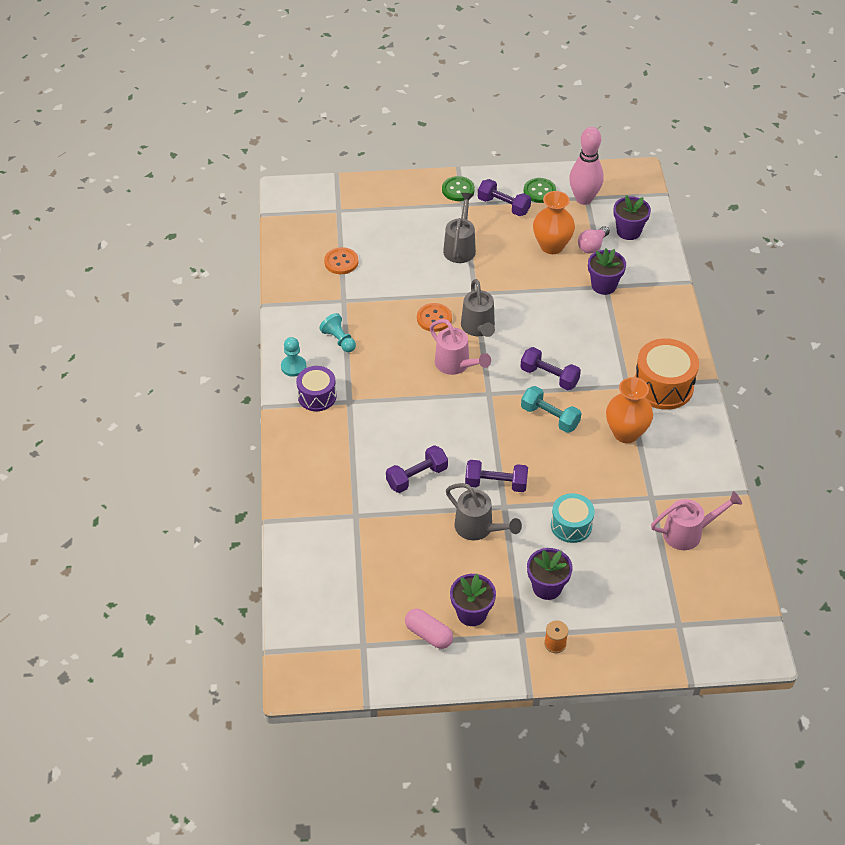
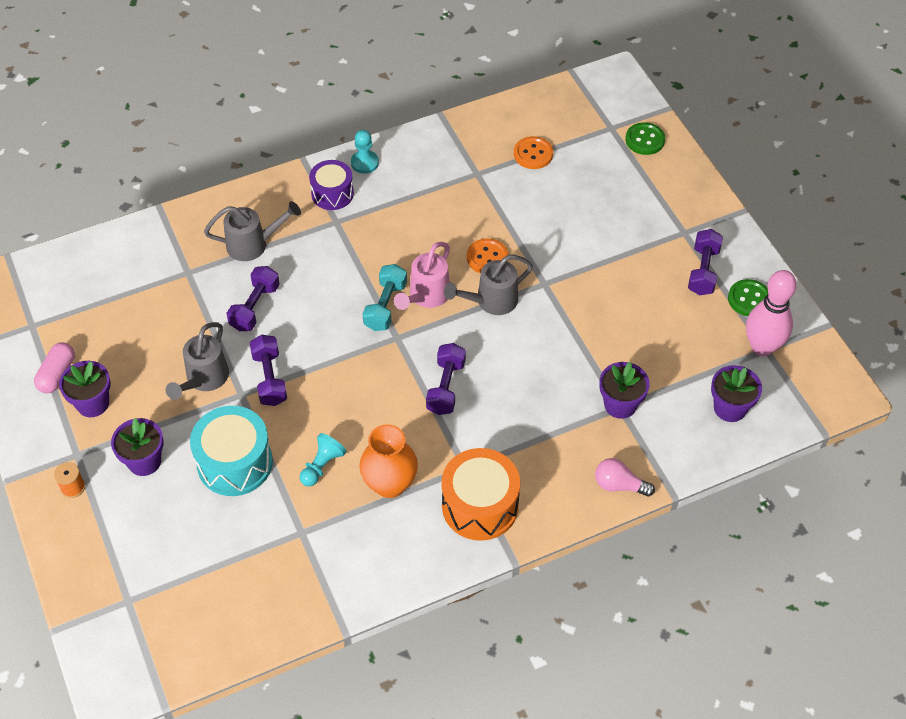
camera: 70 degrees right, 5 degrees up
(339, 340) = (418, 187): turquoise pawn -> turquoise pawn (322, 466)
(417, 477) = (255, 307): purple dumbbell -> purple dumbbell turned 75 degrees clockwise
(458, 190) = (705, 221): green button -> green button (645, 140)
(460, 247) = (611, 249): grey watering can -> grey watering can (253, 244)
(550, 417) = (384, 403): turquoise dumbbell -> turquoise dumbbell (385, 306)
(552, 246) = (660, 335): orange vase -> none
(571, 525) = (235, 463): turquoise drum -> turquoise drum, size x1.56
(592, 246) = (682, 376): pink light bulb -> pink light bulb (619, 485)
(688, 533) = (261, 582): pink watering can -> none

